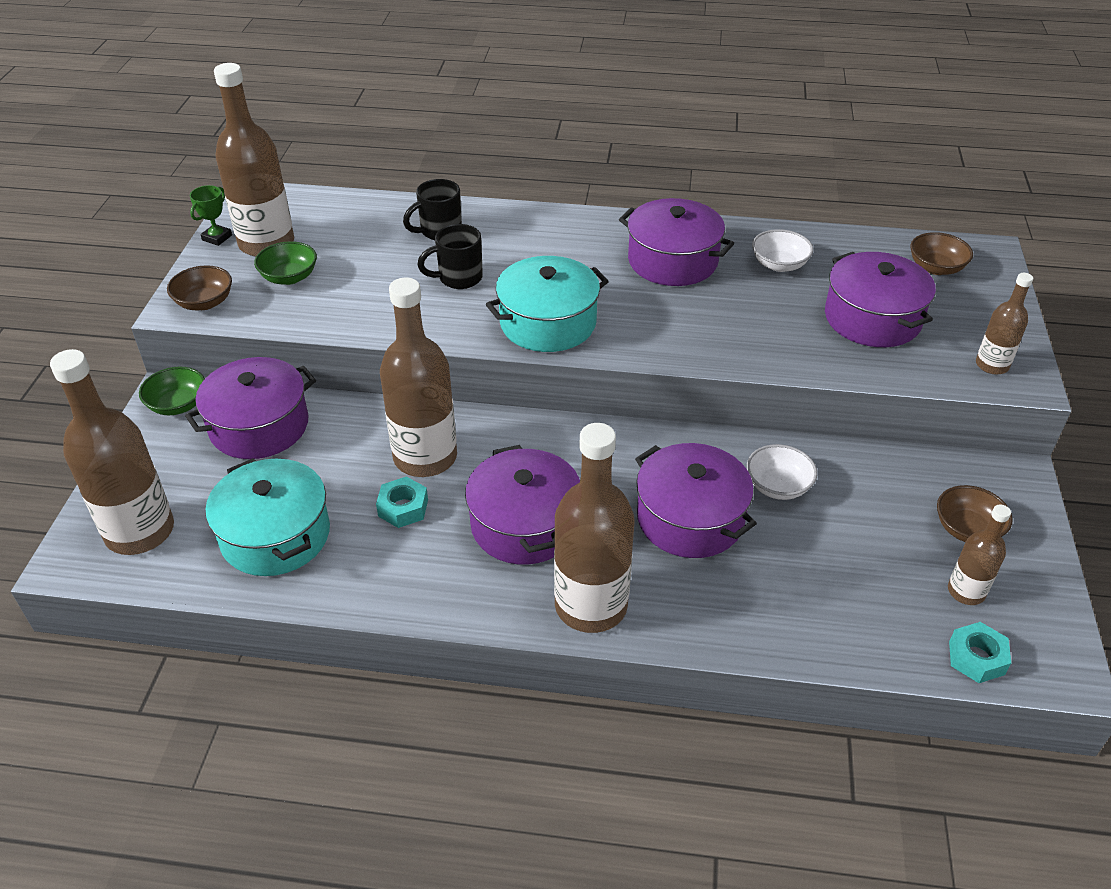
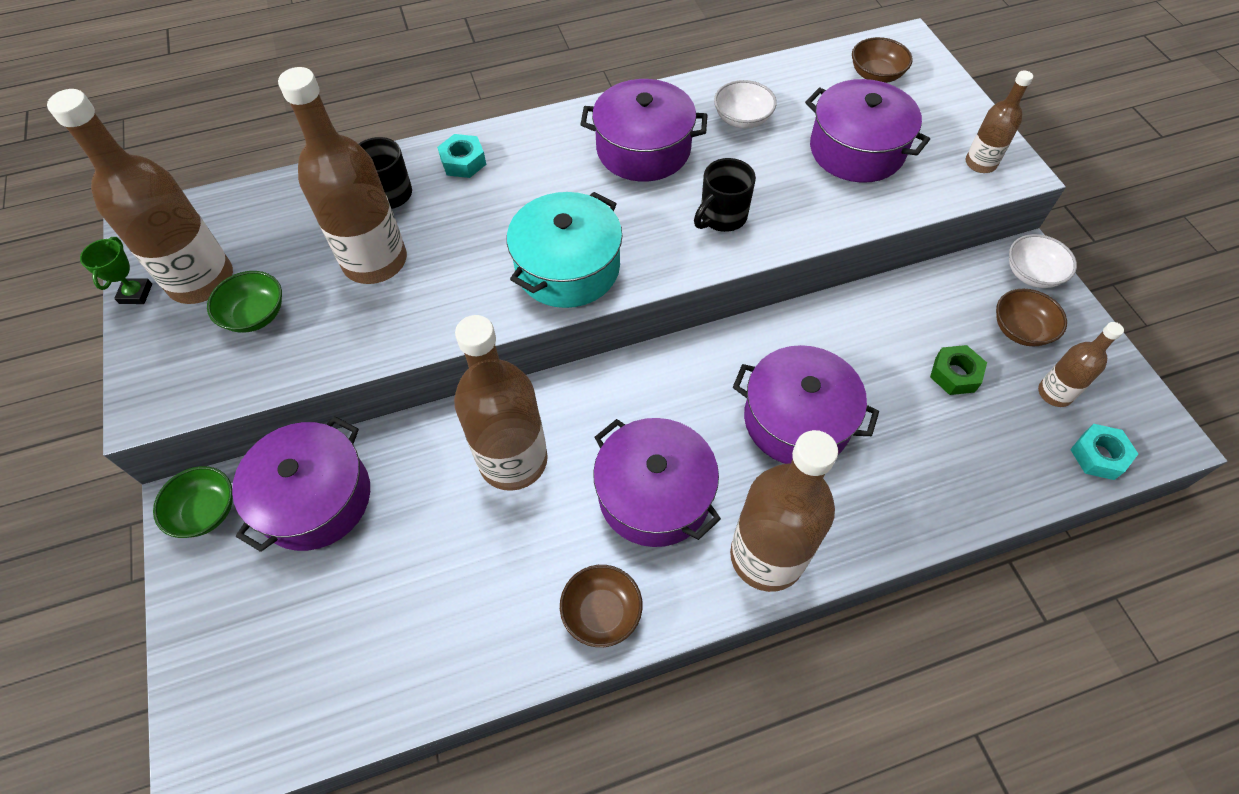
camera: 25 degrees left, 15 degrees up
(140, 531) = (260, 690): brown bottle -> brown bottle (375, 261)
(204, 302) = (174, 386): brown bowl -> brown bowl (602, 612)
(275, 535) = (414, 623): turquoise pot -> none
(403, 508) = (526, 530): turquoise nut -> turquoise nut (463, 162)
(458, 278) = (444, 247): black mug -> black mug (722, 217)
(778, 486) = (850, 352): white bowl -> white bowl (1032, 274)
(870, 540) = (955, 374): none -> green nut

